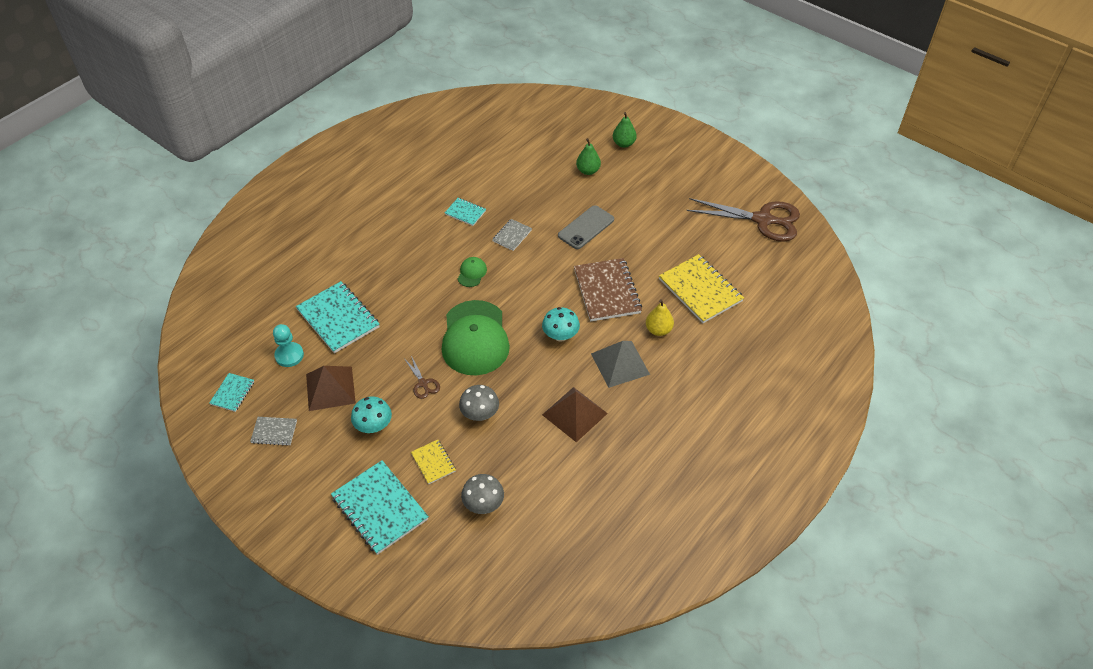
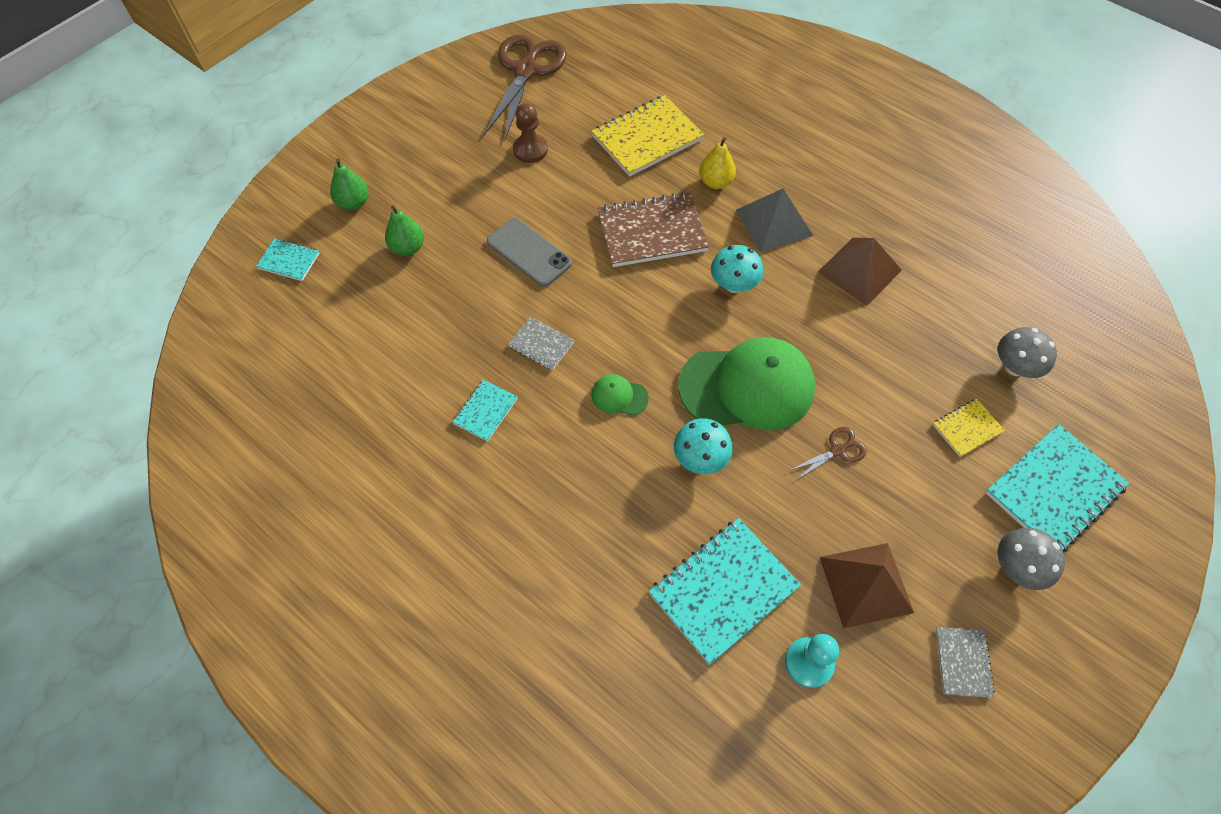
camera: 90 degrees left, 10 degrees up
(232, 393) = (900, 751): turquoise notebook -> turquoise notebook (289, 261)
(373, 426) = (923, 512): turquoise mushroom -> turquoise mushroom (700, 458)
(480, 414) = (878, 376): grey mushroom -> grey mushroom (1017, 567)
(680, 225) = (530, 150): none -> brown pawn

